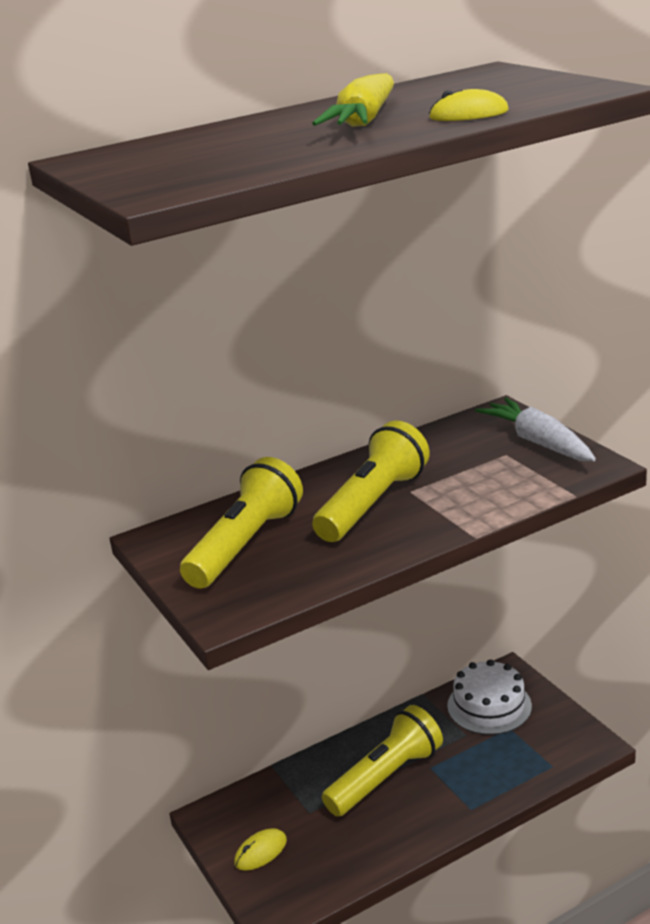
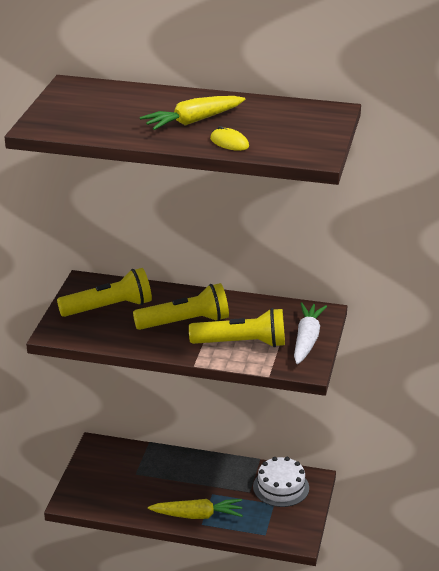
camera: 40 degrees right, 5 degrees up
(260, 852) = (95, 475): yellow mouse -> none
(386, 777) = (187, 483): yellow flashlight -> yellow flashlight (241, 343)
(452, 802) = (198, 515): none -> yellow carrot

